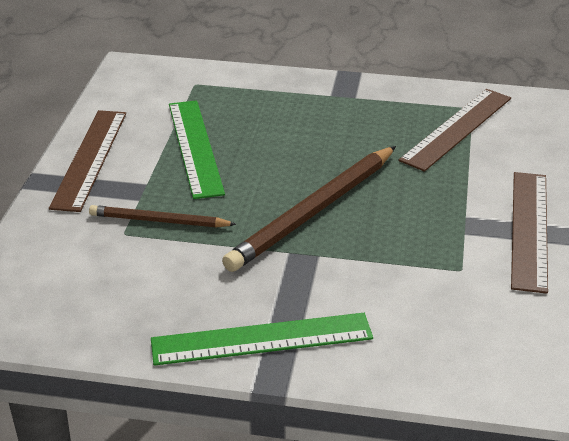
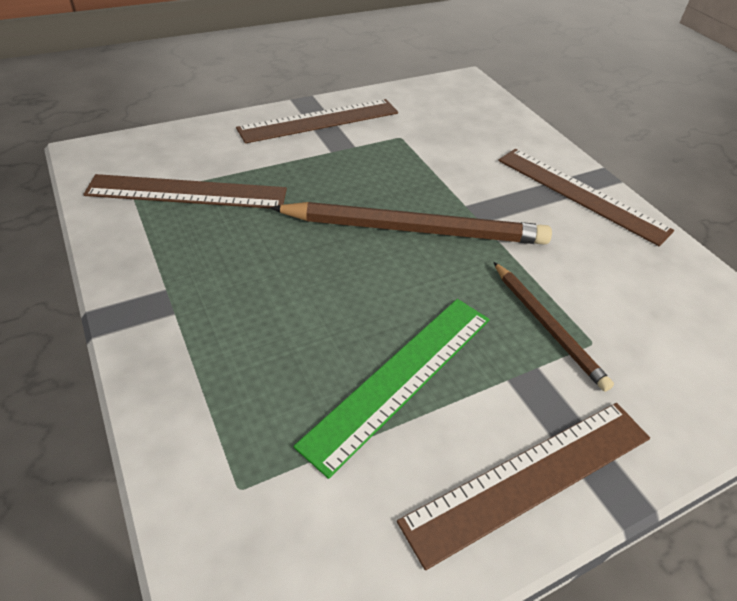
camera: 130 degrees left, 10 degrees up
(262, 339) = (581, 194): green ruler -> brown ruler

